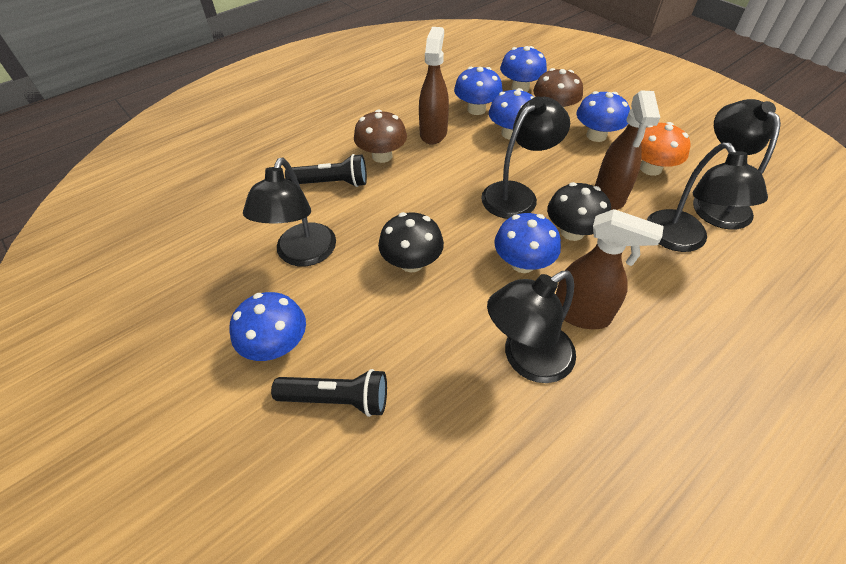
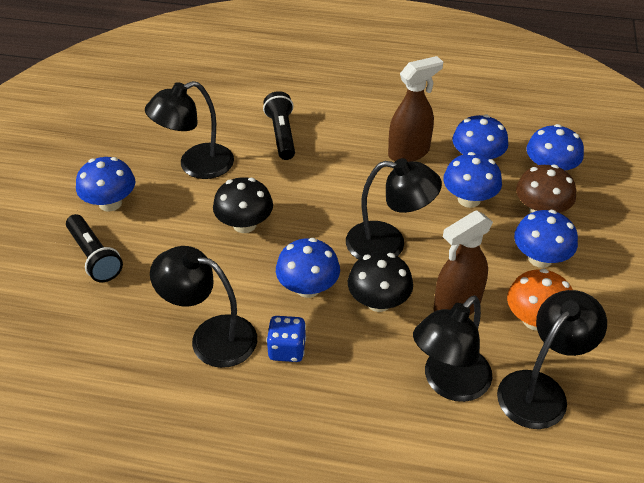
camera: 50 degrees right, 5 degrees down
(332, 183) = (282, 134): black flashlight -> black flashlight turned 150 degrees counterclockwise
(382, 156) = (344, 141): brown mushroom -> none
(581, 314) = (287, 349): brown spray bottle -> blue dice

